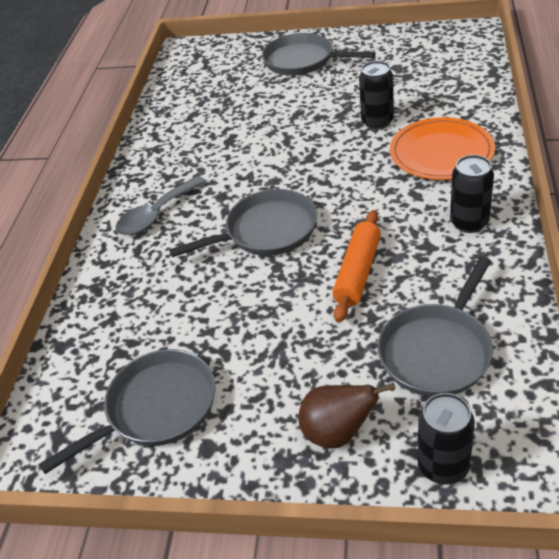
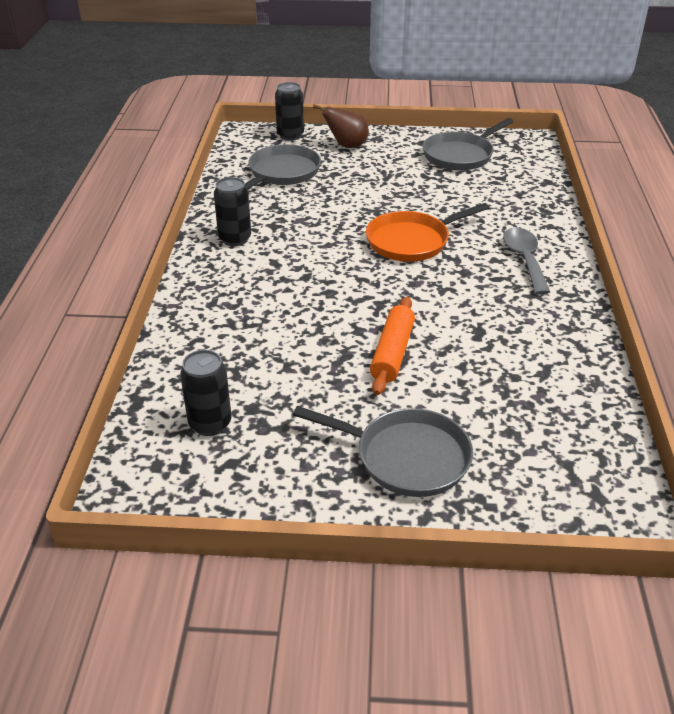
camera: 170 degrees right, 5 degrees down
(156, 214) = (524, 259): grey spoon -> grey spoon turned 45 degrees counterclockwise
(266, 231) = (412, 241): grey pan -> orange pan
(358, 272) = (332, 212): orange rolling pin -> orange rolling pin (392, 353)
(377, 122) = (301, 340): black can -> black can (210, 424)
(441, 153) = (239, 299): orange plate -> none

